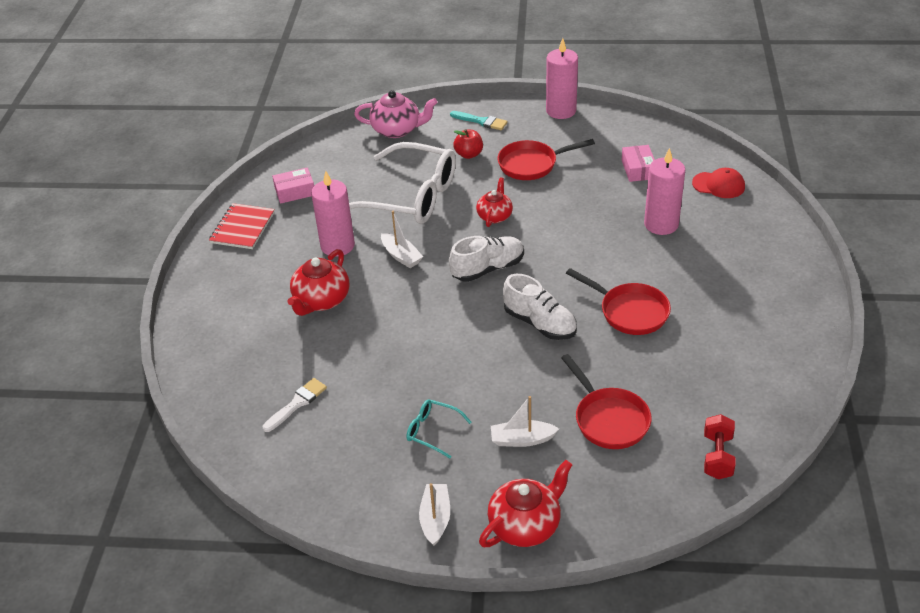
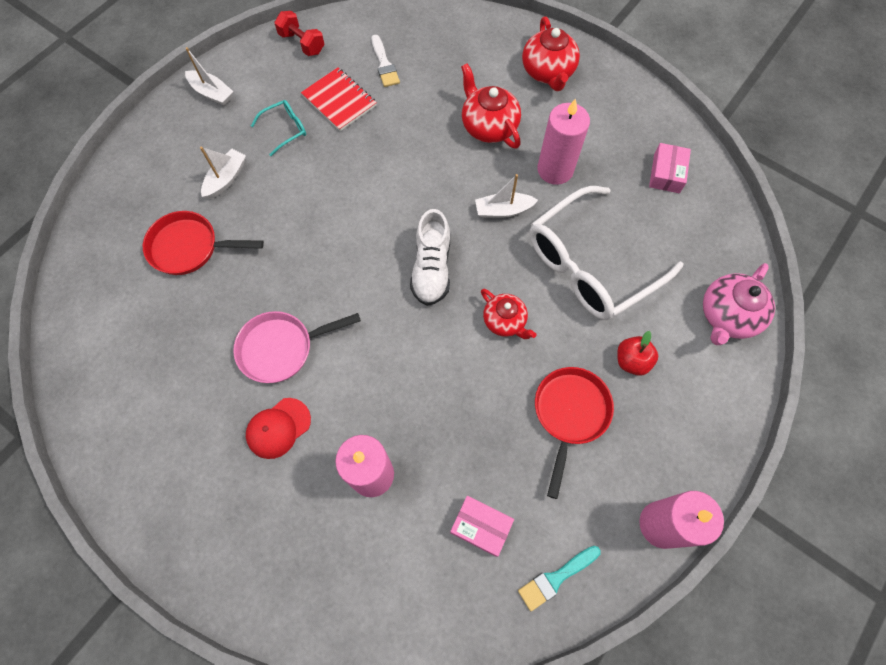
camera: 120 degrees right, 25 degrees up
(242, 228) = (634, 112): red notebook -> red notebook (339, 101)
(481, 121) = (692, 414): turquoise brush -> turquoise brush (556, 578)
(525, 525) = (158, 138): red teapot -> red teapot (548, 72)
(540, 323) = (329, 266): white shoe -> none
(630, 312) = (281, 348): red pan -> pink pan
(717, 456) = (88, 296): red dumbbell -> red dumbbell (302, 43)
(718, 185) = (386, 599): red cap -> red cap (278, 428)

